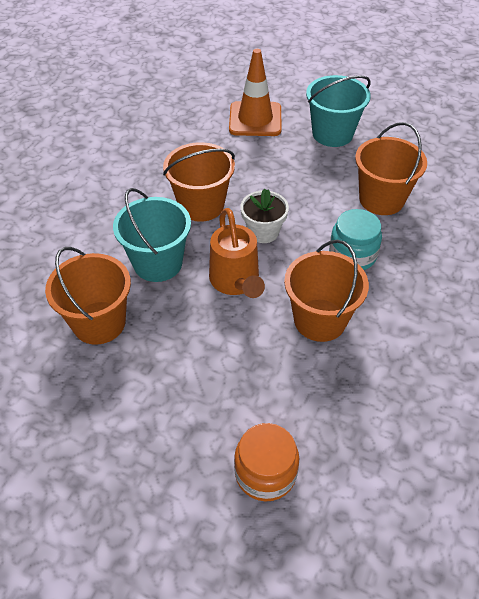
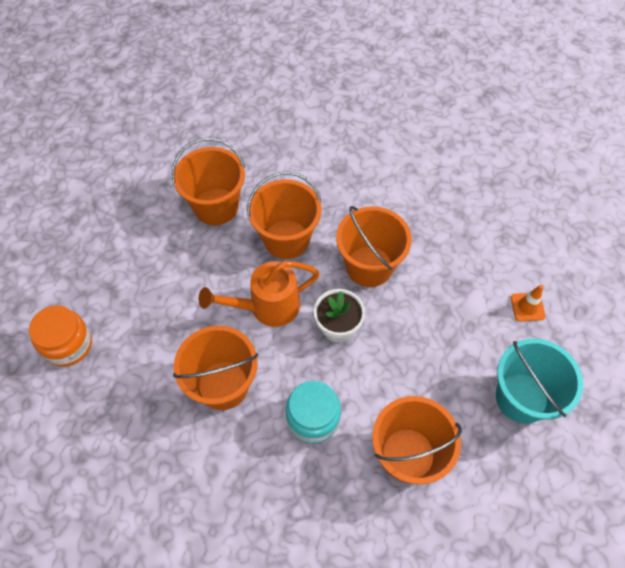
camera: 85 degrees right, 10 degrees up
(158, 263) = (286, 239): turquoise bucket -> orange bucket
(255, 119) = (527, 307): orange traffic cone -> orange traffic cone, size x0.48

